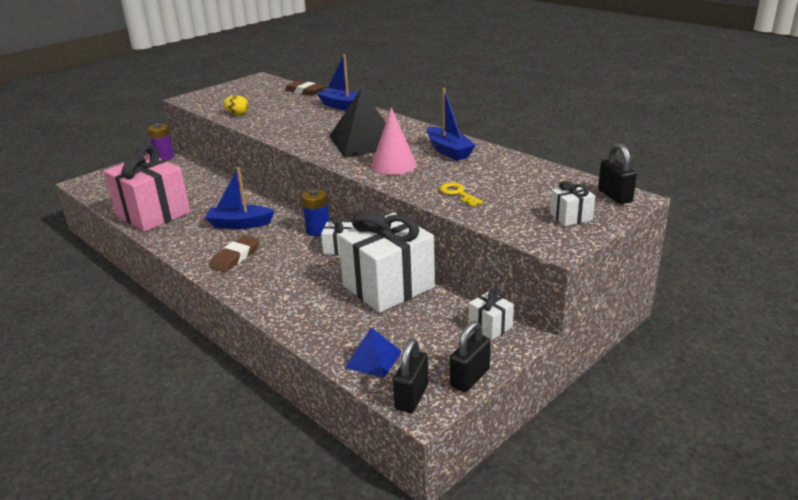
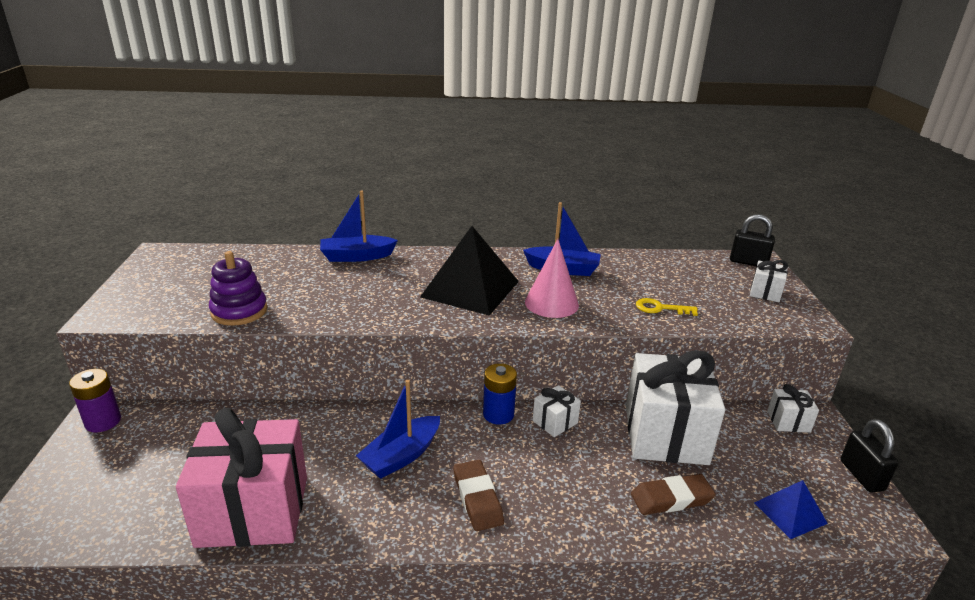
camera: 50 degrees left, 0 degrees up
(237, 114) = (239, 311): yellow egg -> purple stacking toy
(304, 91) = (267, 252): brown eraser -> brown eraser (671, 498)
(411, 397) = (871, 524): black padlock -> none

